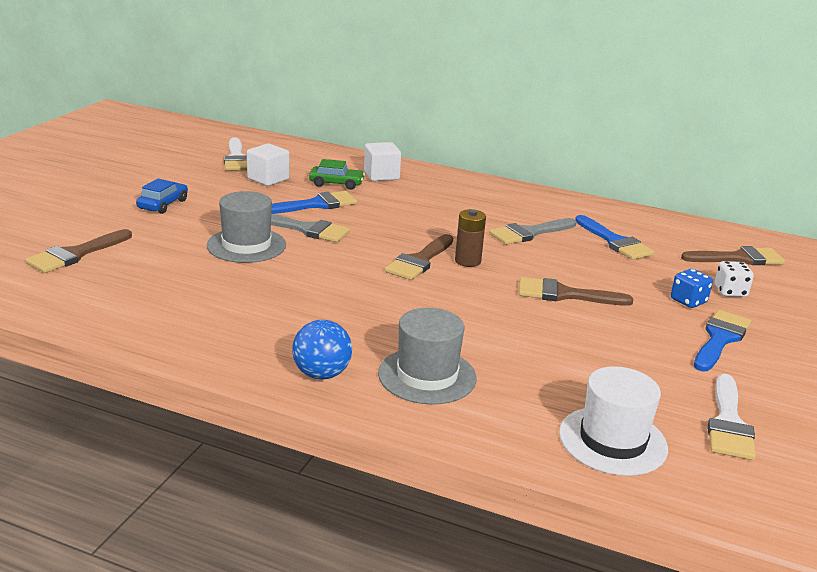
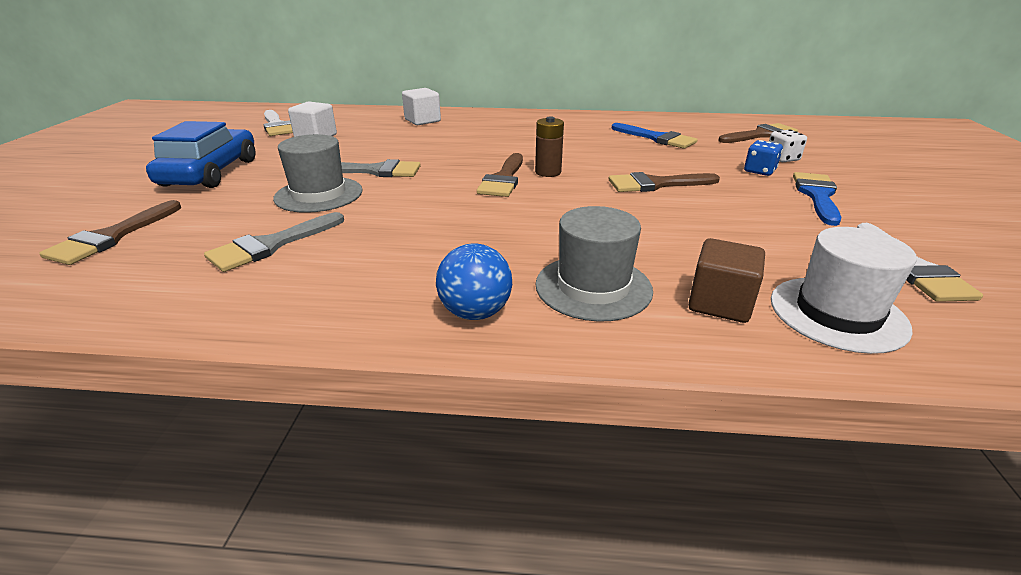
camera: 15 degrees left, 5 degrees up
(163, 204) = (210, 172): blue car -> blue car, size x1.85
(316, 205) = (374, 150): blue brush -> none
(336, 184) = (384, 132): green car -> none
(520, 411) = (720, 303): none -> brown cube
(529, 233) = (582, 143): grey brush -> grey brush (271, 245)

